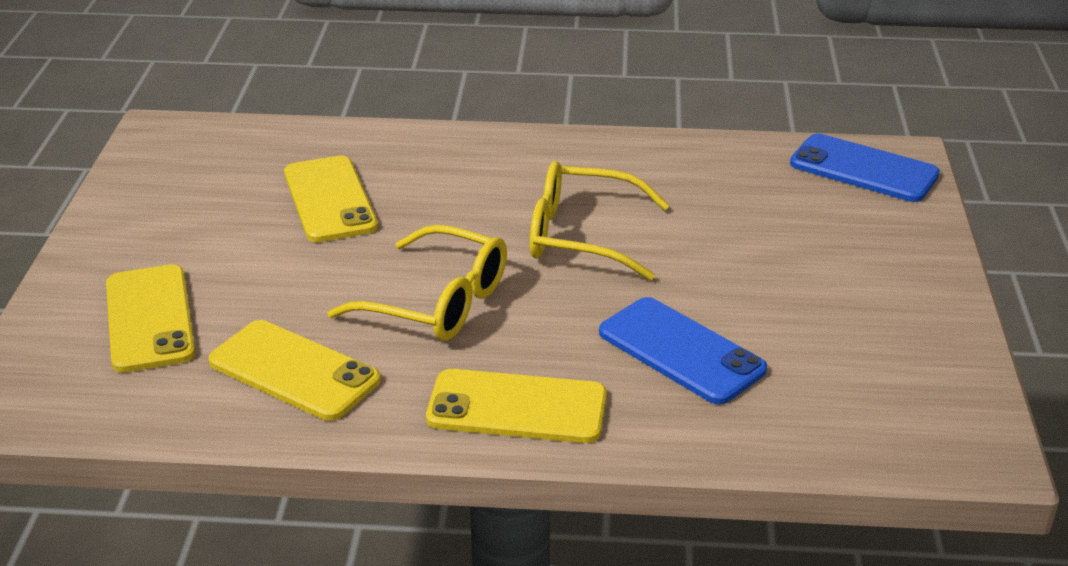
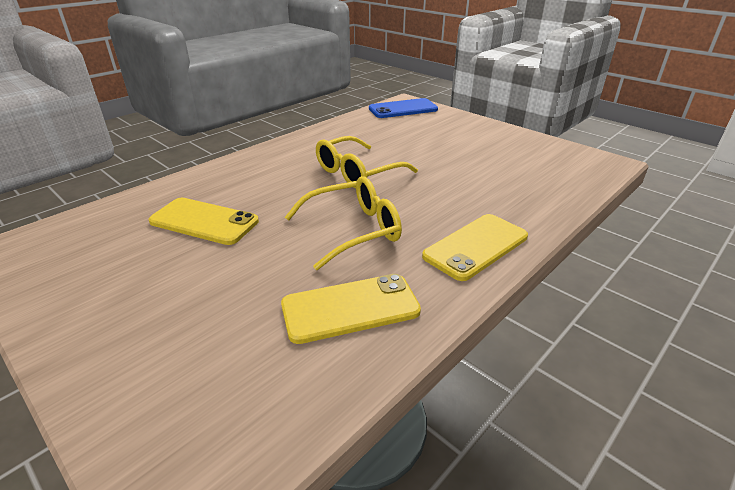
camera: 50 degrees left, 0 degrees up
(149, 319) = (200, 349): yellow phone -> none
(681, 351) = (478, 188): blue phone -> none

